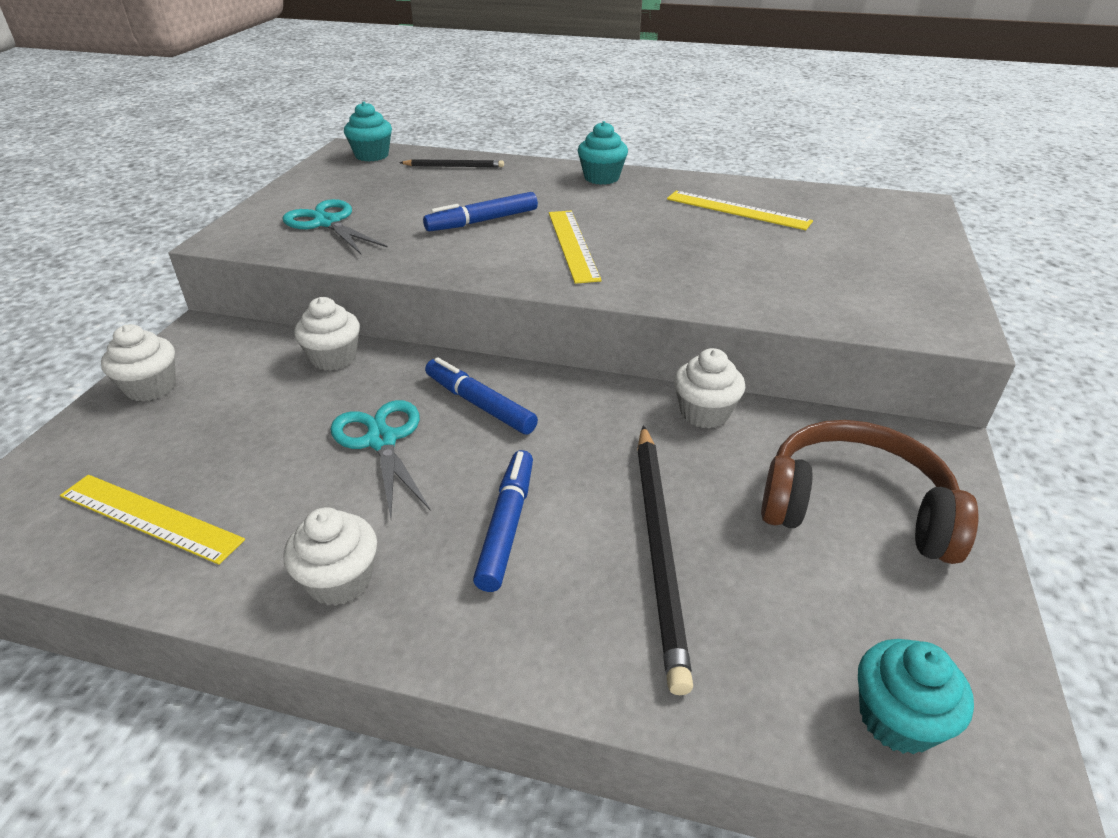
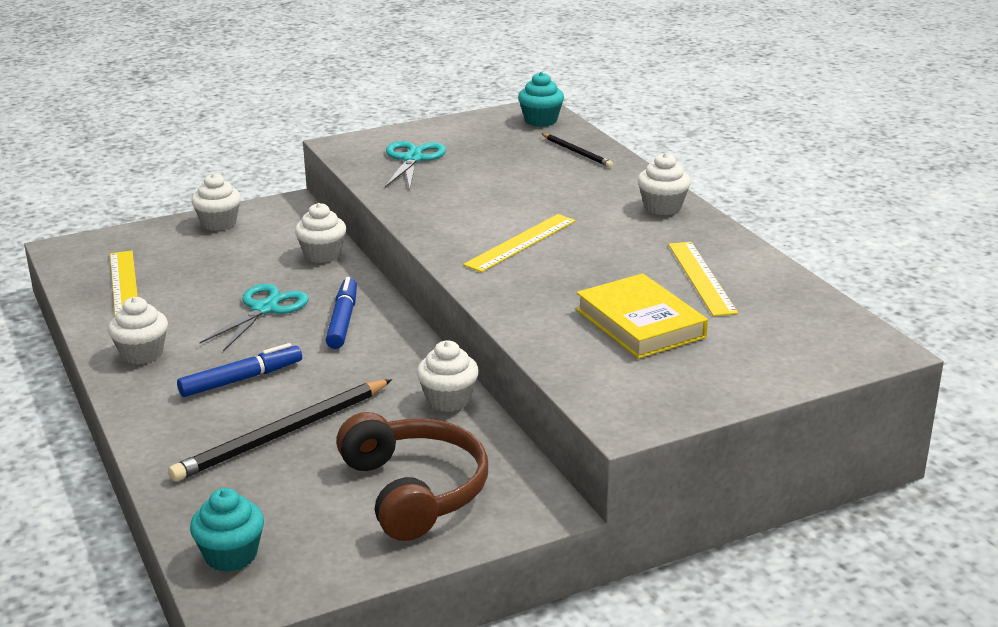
camera: 50 degrees right, 10 degrees down
(483, 221) = (503, 200): blue marker -> none
(601, 178) = (662, 207): turquoise cupcake -> white cupcake
(785, 258) = (640, 323): none -> yellow book

